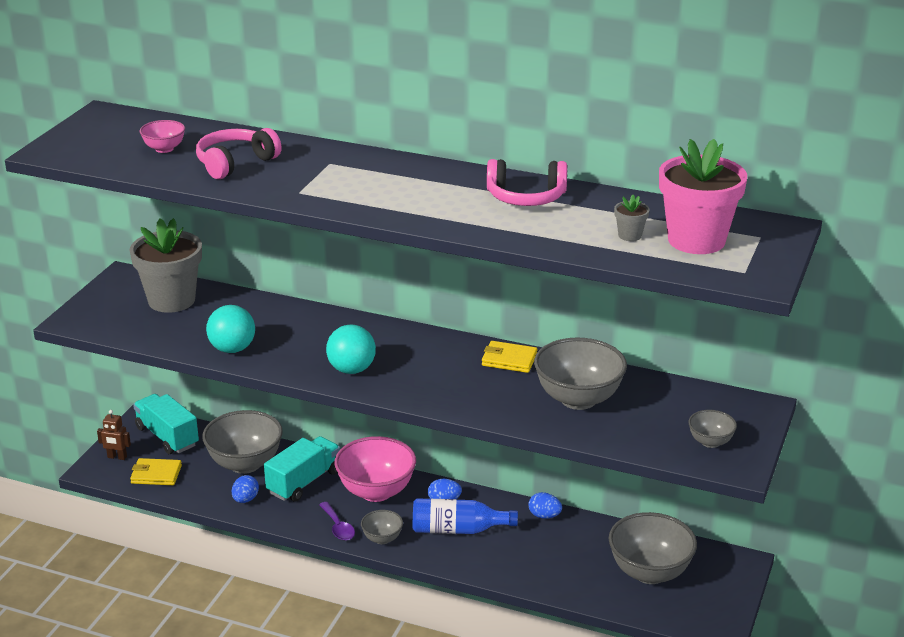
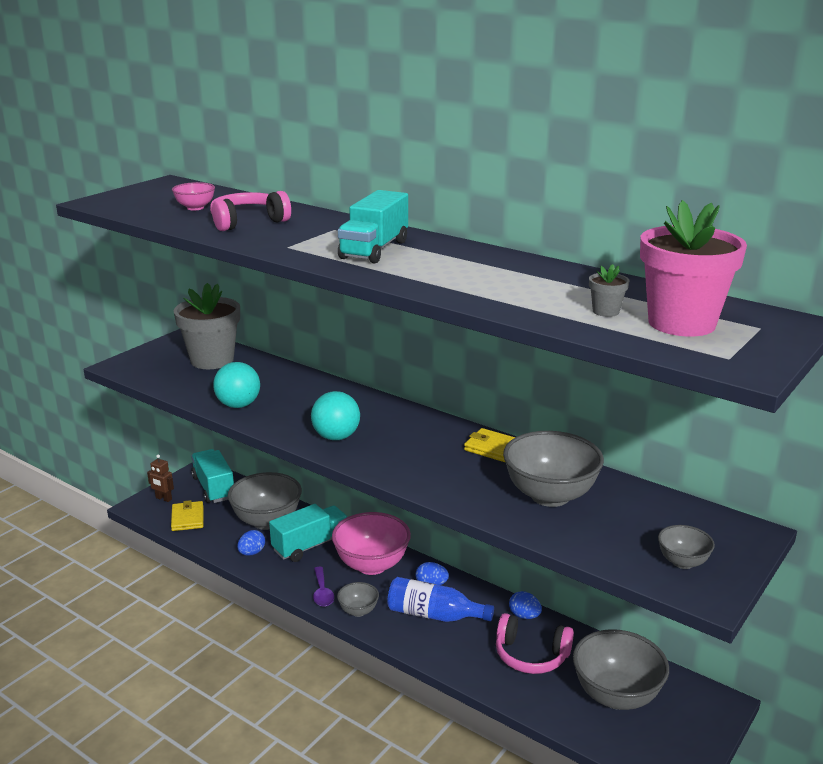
camera: 15 degrees right, 5 degrees down
(156, 474) = (187, 518): yellow wallet -> yellow wallet turned 60 degrees clockwise
(386, 186) = (374, 250): none -> turquoise truck
(526, 197) = (510, 270): pink headphones -> pink headphones (531, 655)

